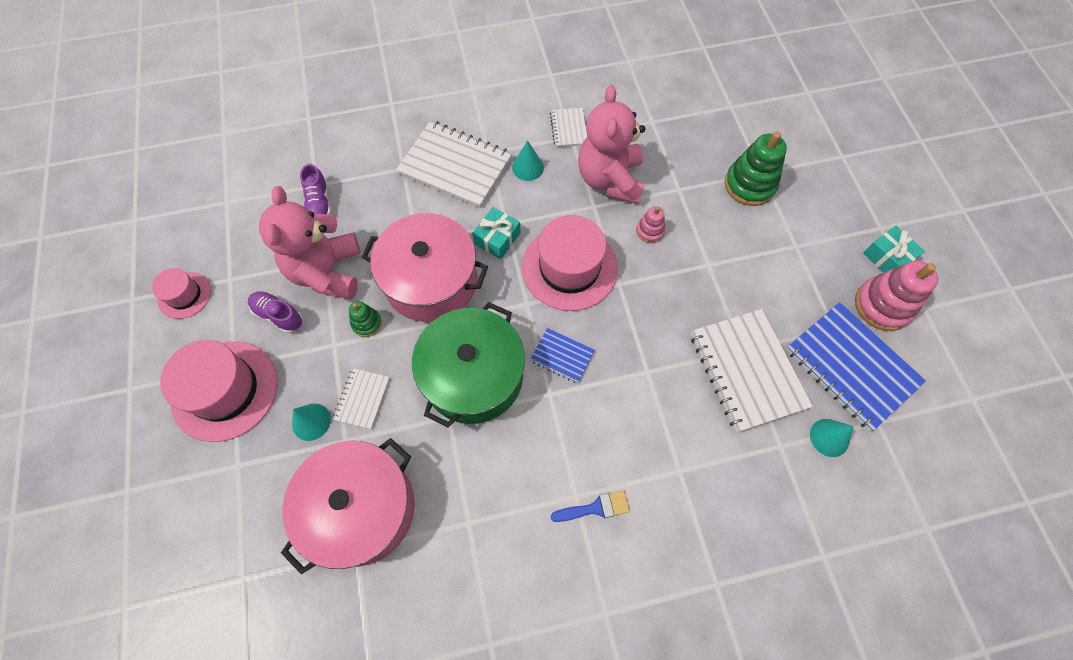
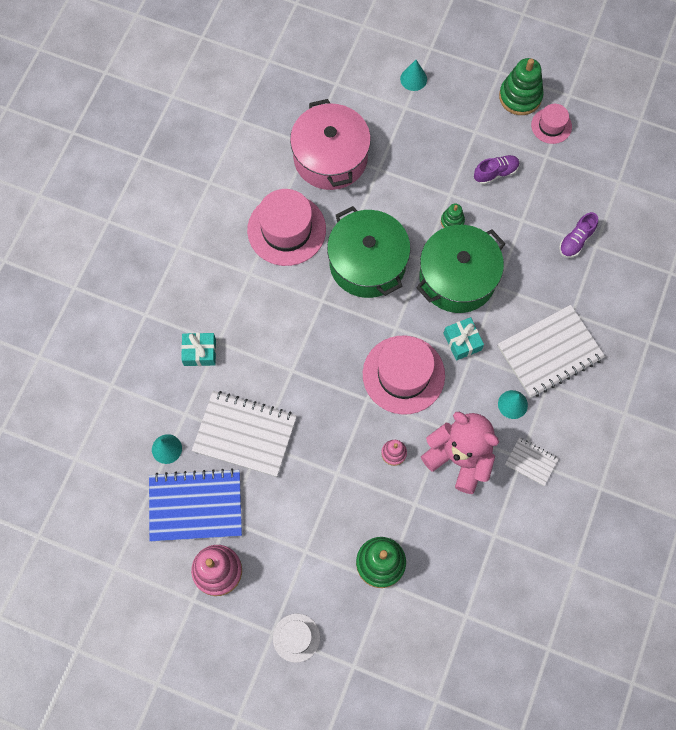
camera: 125 degrees right, 5 degrees up
(158, 347) = (520, 97): none -> green stacking toy
(225, 390) = (461, 121): pink hat -> pink hat (286, 229)
(311, 421) = (404, 157): turquoise cone -> turquoise cone (413, 79)
(319, 203) = (576, 240): purple shoe -> purple shoe turned 75 degrees counterclockwise
(327, 272) = (511, 217): pink teddy bear -> none
(362, 399) = (399, 192): white notebook -> none
(431, 281) = (457, 278): pink pot -> green pot
(562, 356) = (341, 325): blue notebook -> none
(595, 508) = (235, 279): blue brush -> none
(866, 208) = (296, 638): none -> white hat
(887, 257) = (247, 612): turquoise gift -> turquoise gift (200, 352)

